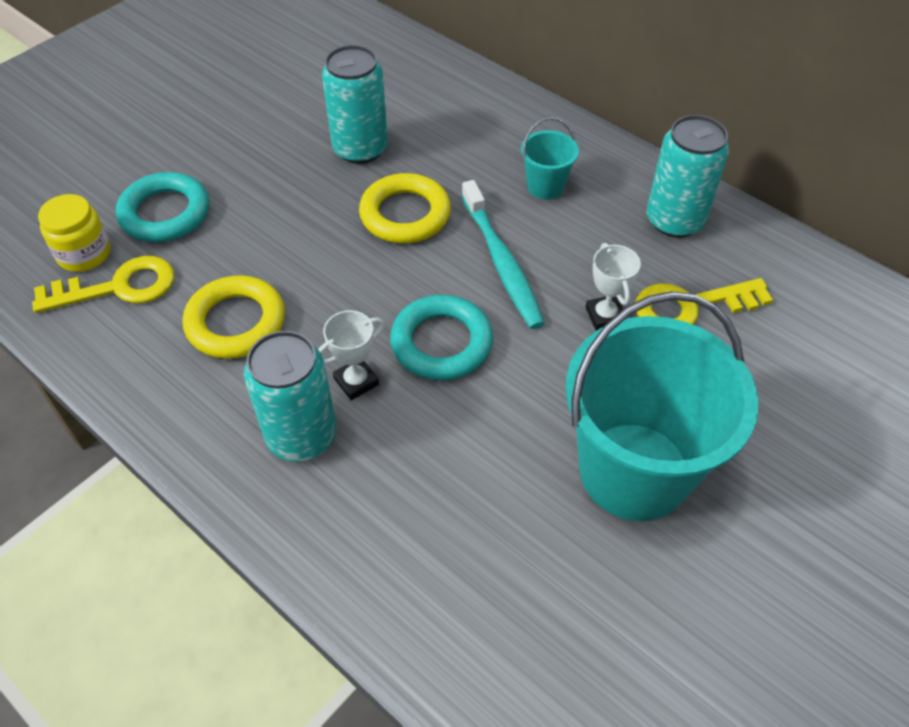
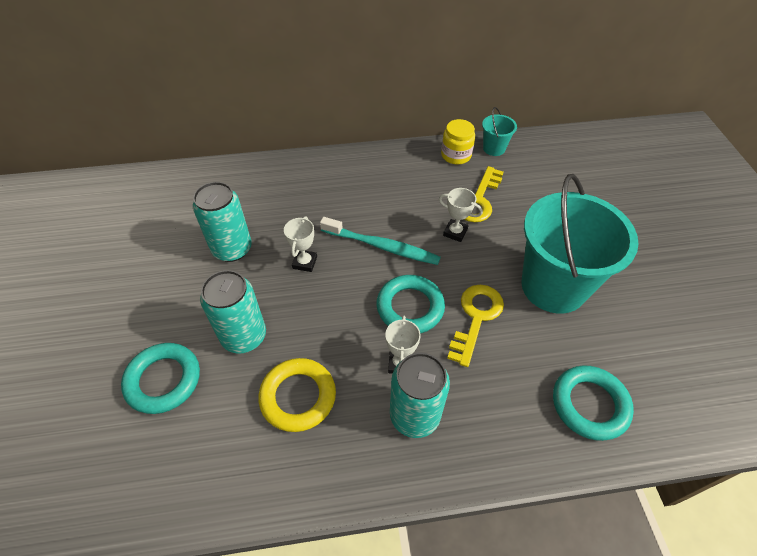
camera: 50 degrees left, 0 degrees up
(84, 254) = (143, 452): yellow jar -> yellow jar (456, 155)
(118, 287) = (197, 449): yellow key -> yellow key (476, 318)
(405, 214) = (305, 262): yellow ring -> white trophy
(480, 612) = (589, 404): none -> turquoise ring
(545, 186) = (350, 195): turquoise bucket -> turquoise bucket (494, 148)
(674, 220) = (423, 168): turquoise can -> turquoise can (244, 336)

